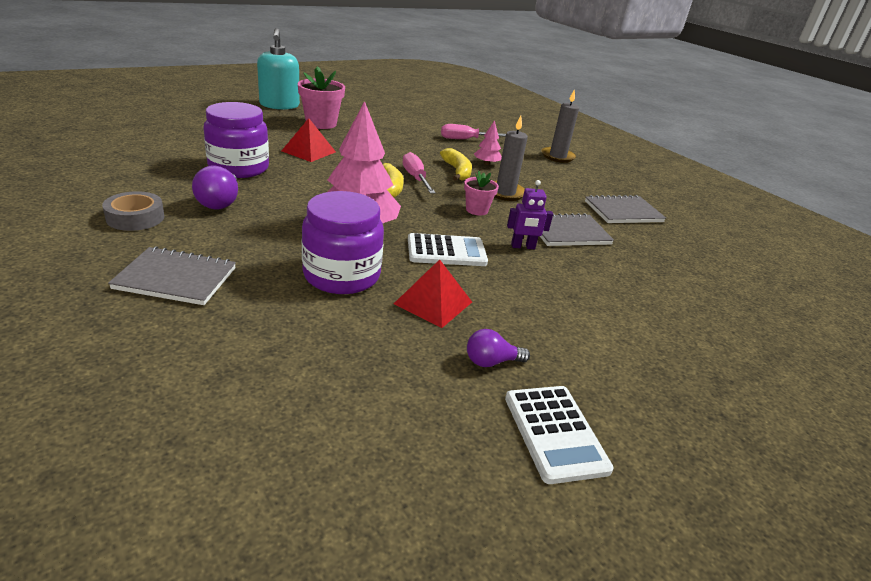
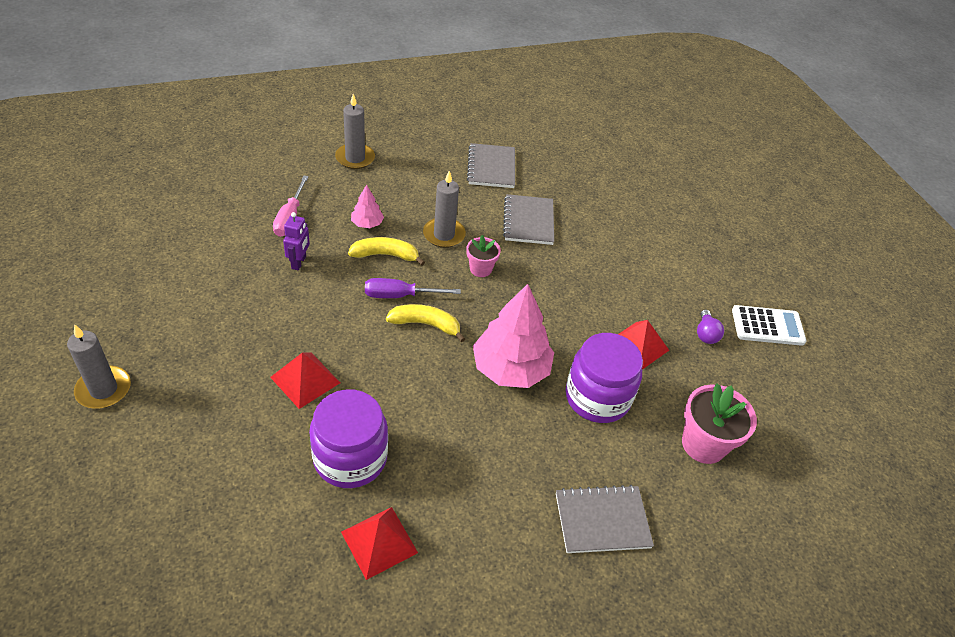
camera: 75 degrees left, 15 degrees up
(135, 218) = (479, 562): grey tape -> none
(160, 180) = (379, 542): none -> red pyramid
(176, 278) = (602, 521): grey notebook -> grey notebook turned 60 degrees clockwise
(220, 202) = (447, 481): purple light bulb -> none
(279, 105) = (103, 389): turquoise soap dispenser -> grey candle
(321, 123) = (201, 350): pink flower pot -> pink flower pot (703, 444)
(415, 178) = (400, 295): pink screwdriver -> purple screwdriver
(446, 251) = (559, 315): white calculator -> none
(523, 247) = (552, 261): purple robot -> purple robot (299, 262)

